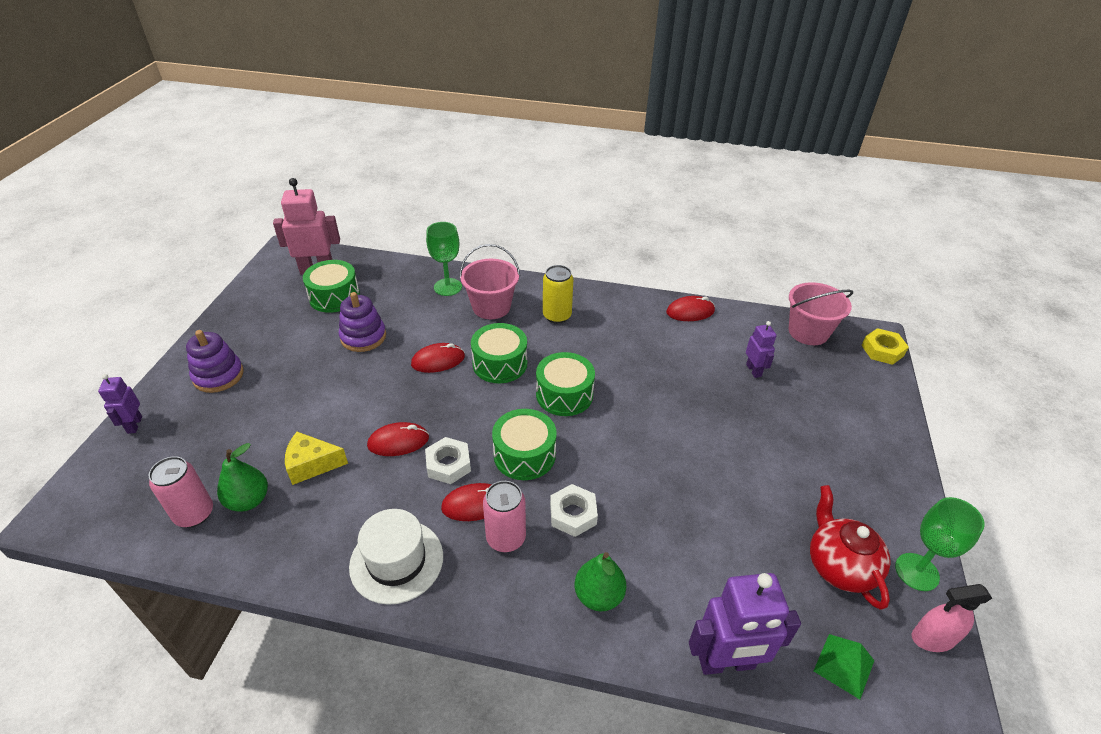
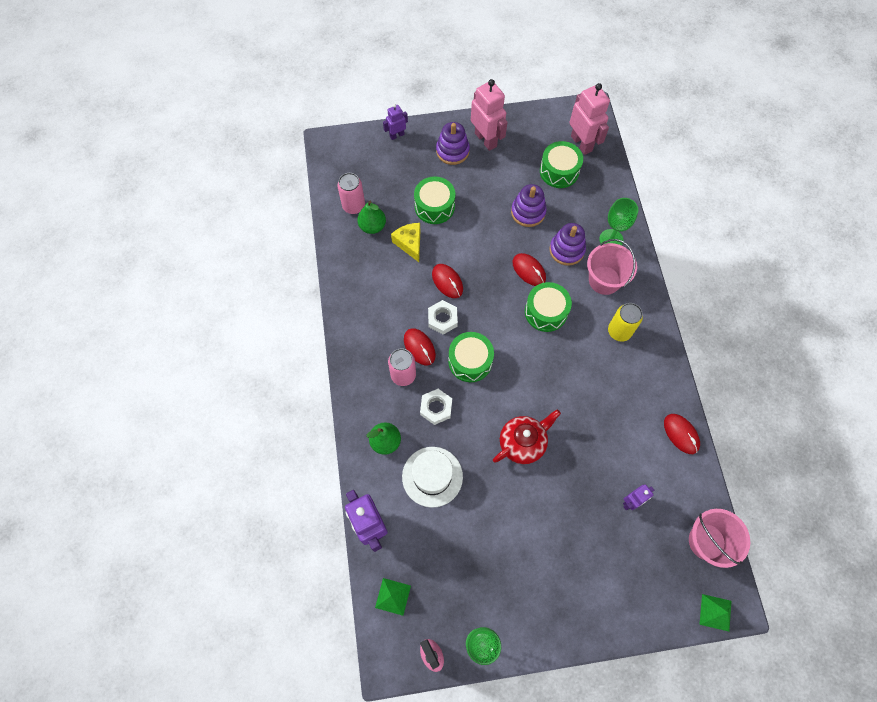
camera: 70 degrees right, 25 degrees up
(234, 340) = (486, 139): none -> pink robot
(396, 561) = (365, 323): white hat -> white hat (432, 476)
(435, 322) = (566, 250): none -> purple stacking toy
(564, 394) = (536, 367): green drum -> green drum (434, 206)
(839, 566) = (463, 588): red teapot -> red teapot (523, 443)
(882, 350) = (715, 612): yellow nut -> green pyramid

